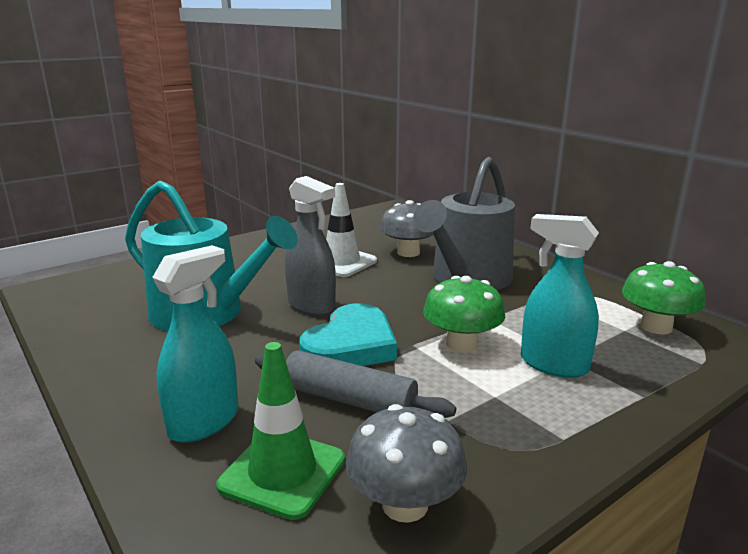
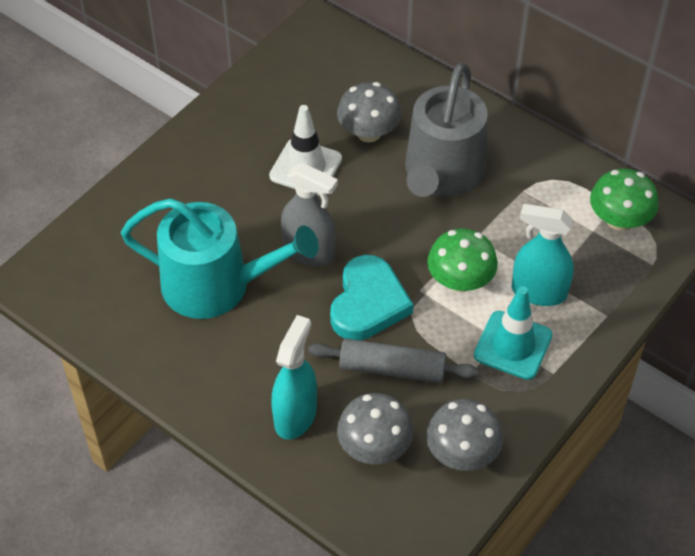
camera: 15 degrees left, 30 degrees up
(282, 472) = (374, 447): green traffic cone -> grey mushroom
(511, 403) = (513, 345): none -> turquoise traffic cone

